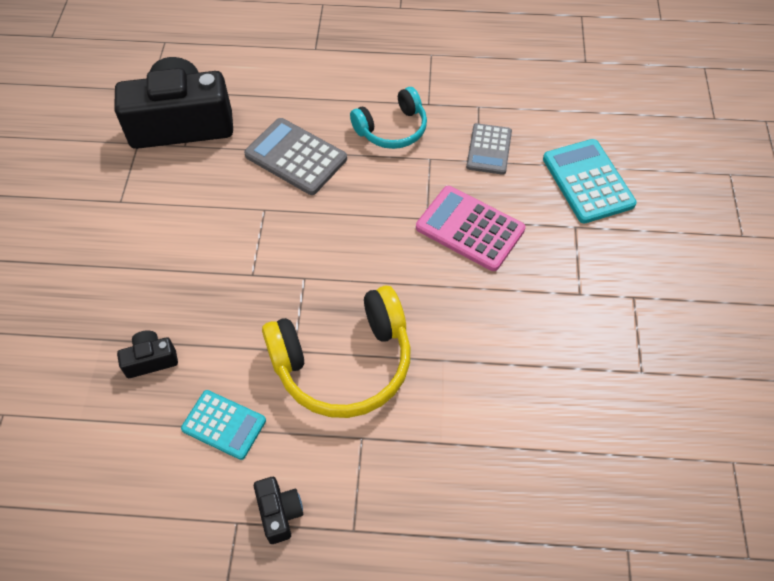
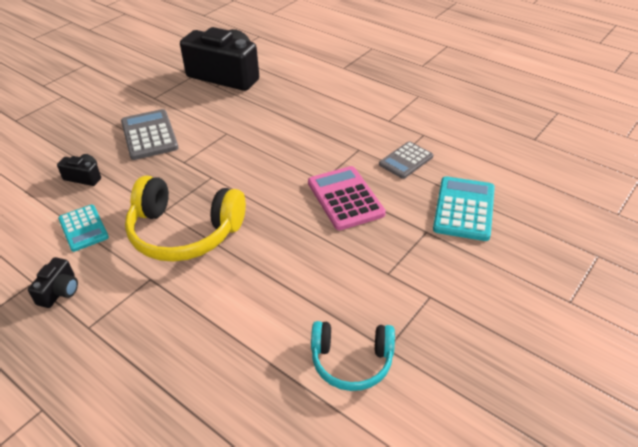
camera: 35 degrees right, 15 degrees down
(296, 157) = (273, 115): grey calculator -> grey calculator (149, 135)
(392, 129) = (349, 124): turquoise headphones -> turquoise headphones (351, 361)

